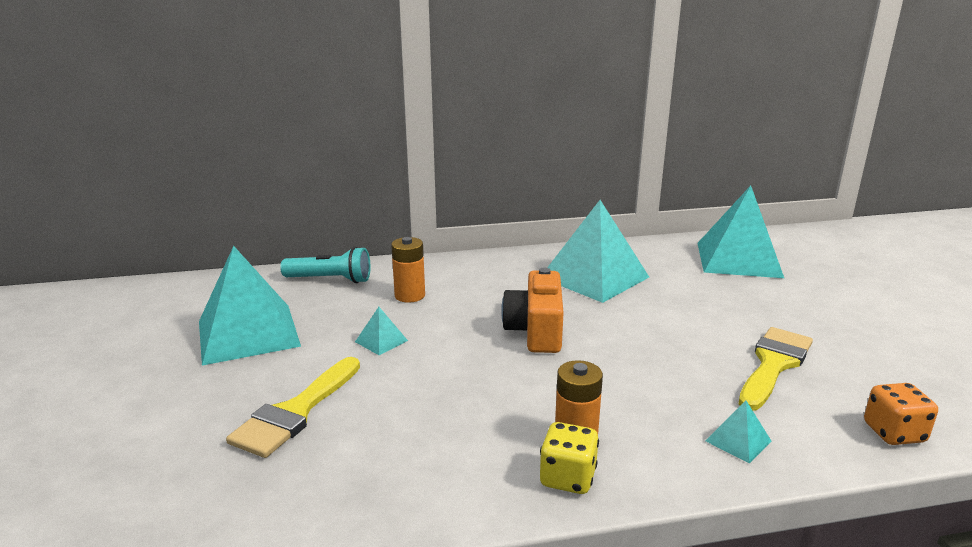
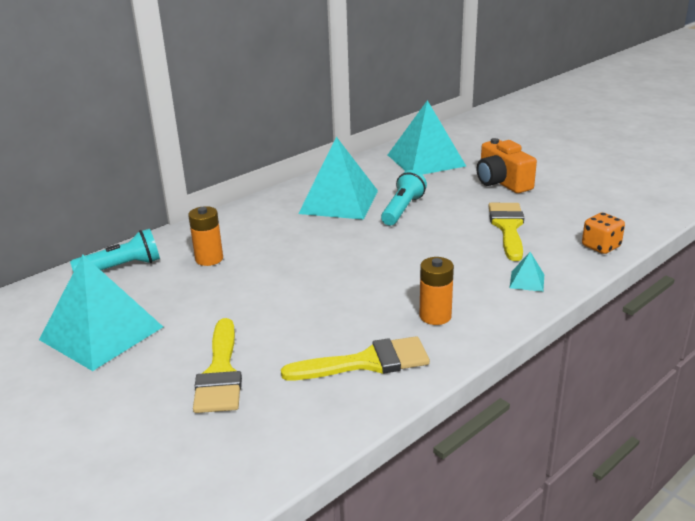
camera: 30 degrees left, 5 degrees up
(381, 341) = (227, 300): turquoise pyramid -> none
(443, 463) = (367, 362): none -> yellow brush
(536, 331) = (337, 254): orange camera -> orange camera (502, 182)
(567, 478) = (452, 339): yellow dice -> none
(658, 305) = (403, 209): none -> turquoise flashlight

